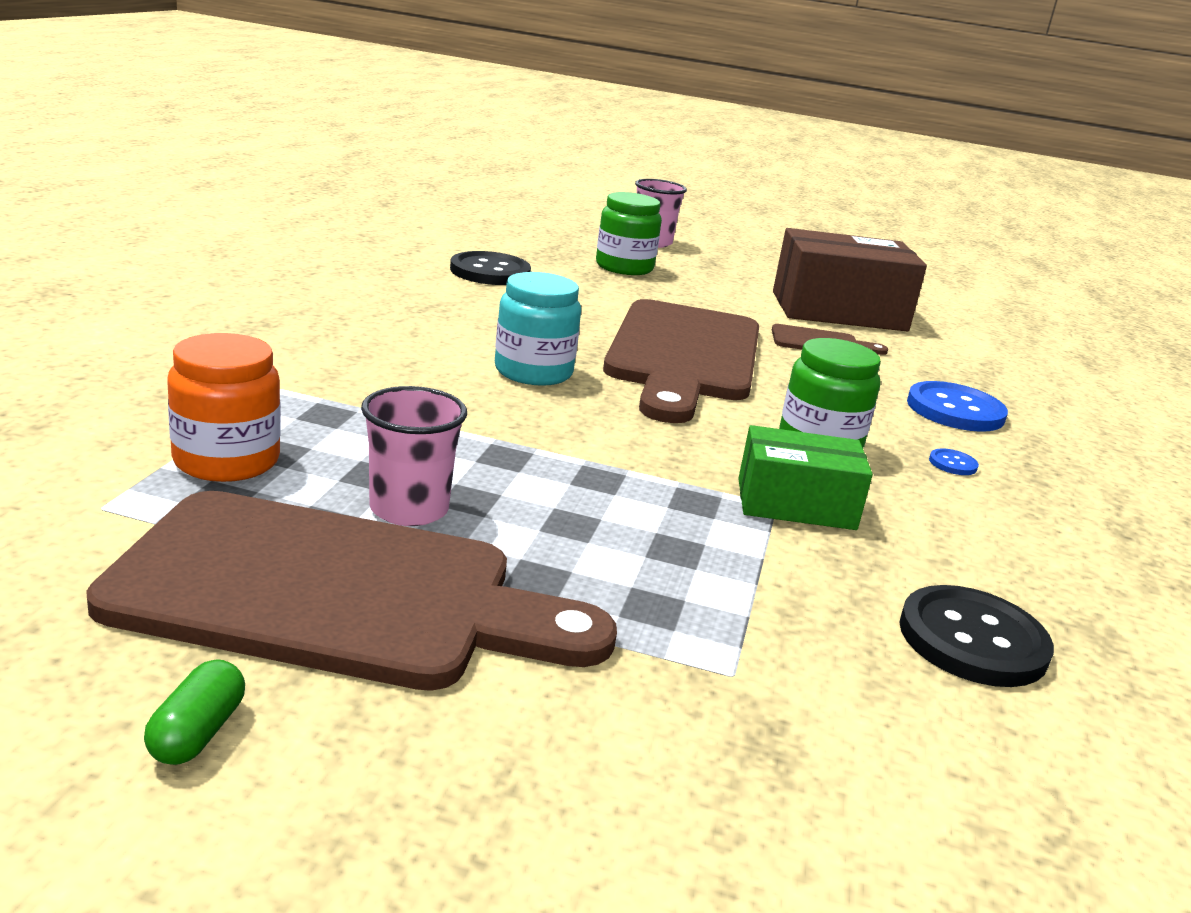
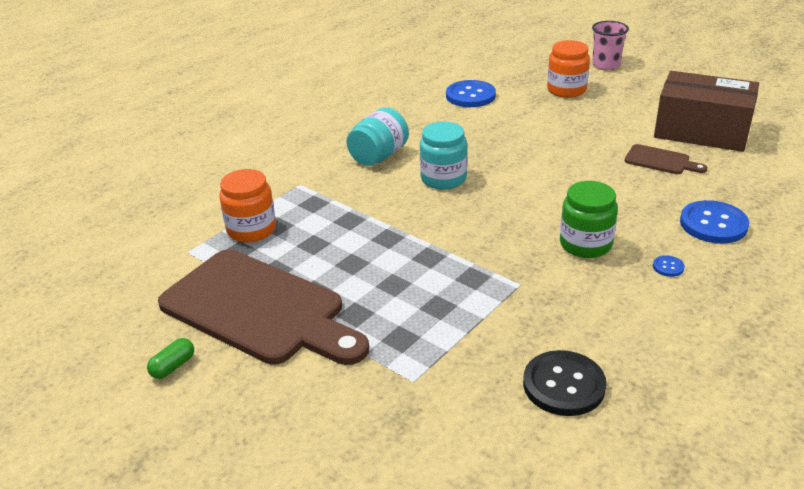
camera: 30 degrees right, 10 degrees up
(399, 345) = (379, 156): none -> turquoise jar
(409, 509) = (318, 267): pink cup -> none
(490, 272) = (470, 96): black button -> blue button
(624, 267) = (566, 90): green jar -> orange jar
(683, 356) = (549, 169): brown cutting board -> none
(796, 504) = (532, 285): green box -> none

